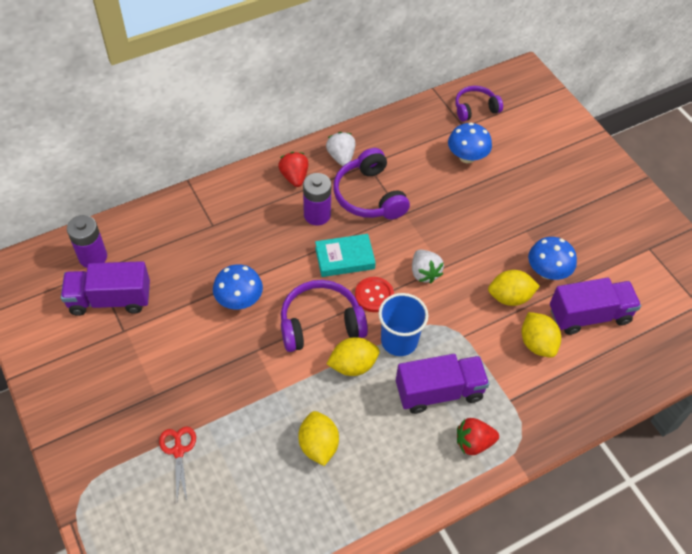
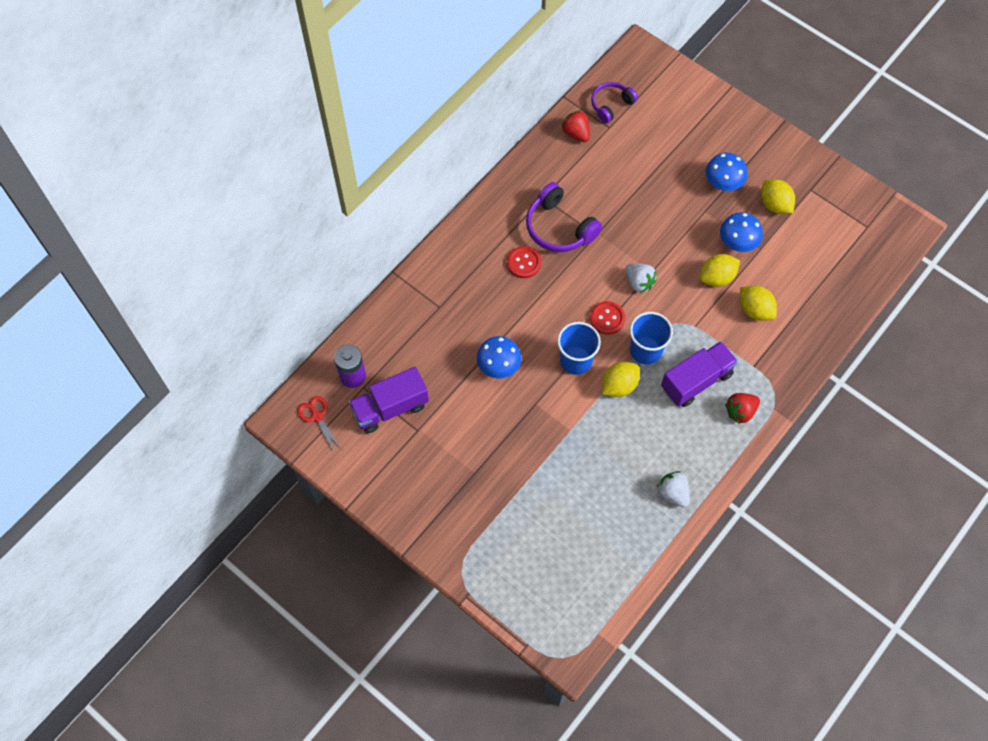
camera: 20 degrees left, 10 degrees up
(178, 450) = (518, 509): red scissors -> red scissors (317, 416)
(294, 177) = (486, 233): red strawberry -> red strawberry (576, 133)
(317, 215) = (524, 263): purple battery -> red button
(318, 445) = (624, 461): yellow lemon -> yellow lemon (774, 204)
(320, 323) = (576, 360): purple headphones -> blue cup
(341, 157) = (516, 198): white strawberry -> white strawberry (673, 493)
(344, 258) = (567, 294): turquoise book -> none
(467, 157) = (625, 157): blue mushroom -> blue mushroom (723, 183)
(589, 315) = (786, 269): purple truck -> none

